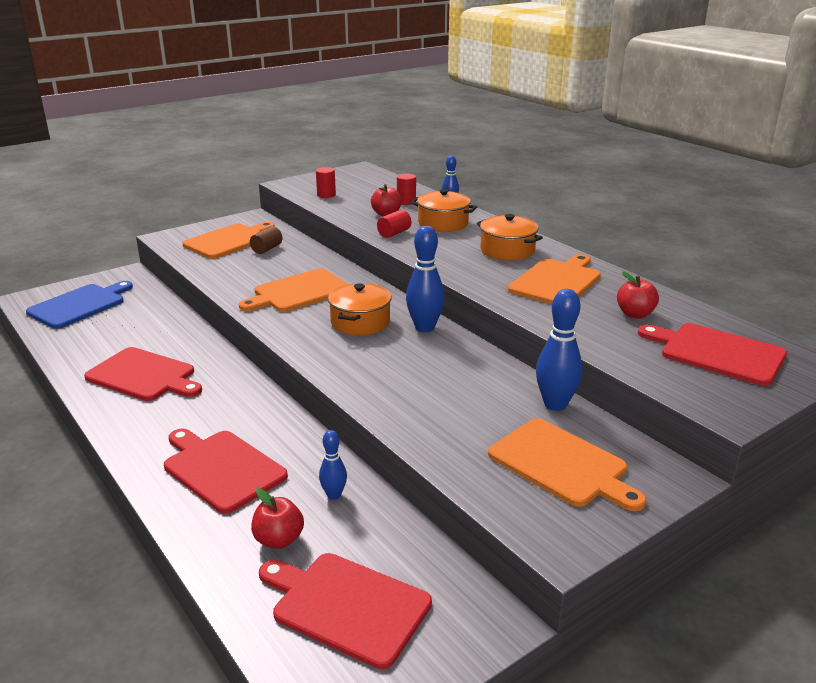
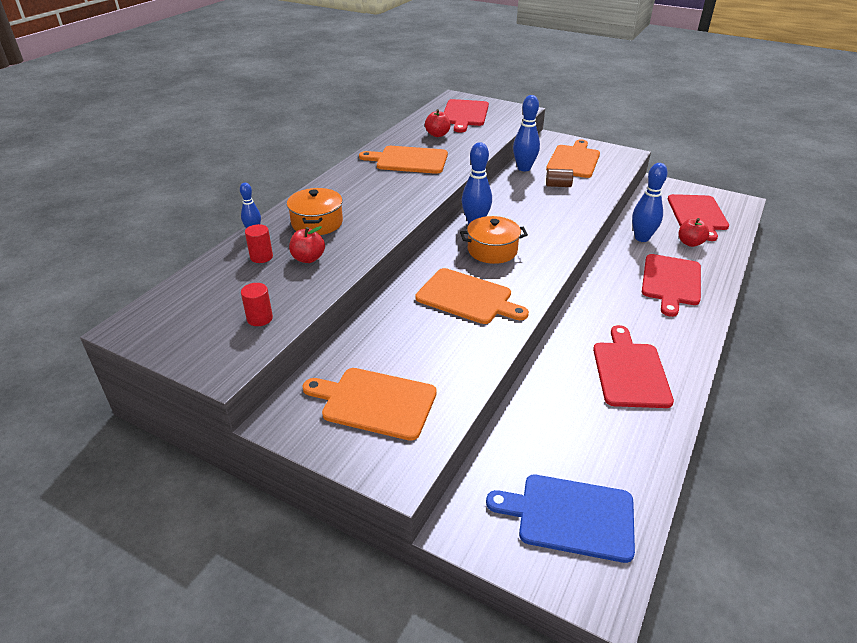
camera: 115 degrees left, 10 degrees up
(267, 249) = (381, 359): brown cylinder -> brown cylinder (558, 185)
(334, 495) = (642, 238): blue bowling pin -> blue bowling pin, size x1.76
(394, 233) = (360, 241): red cylinder -> none
(507, 250) = (364, 184): orange pot -> none

